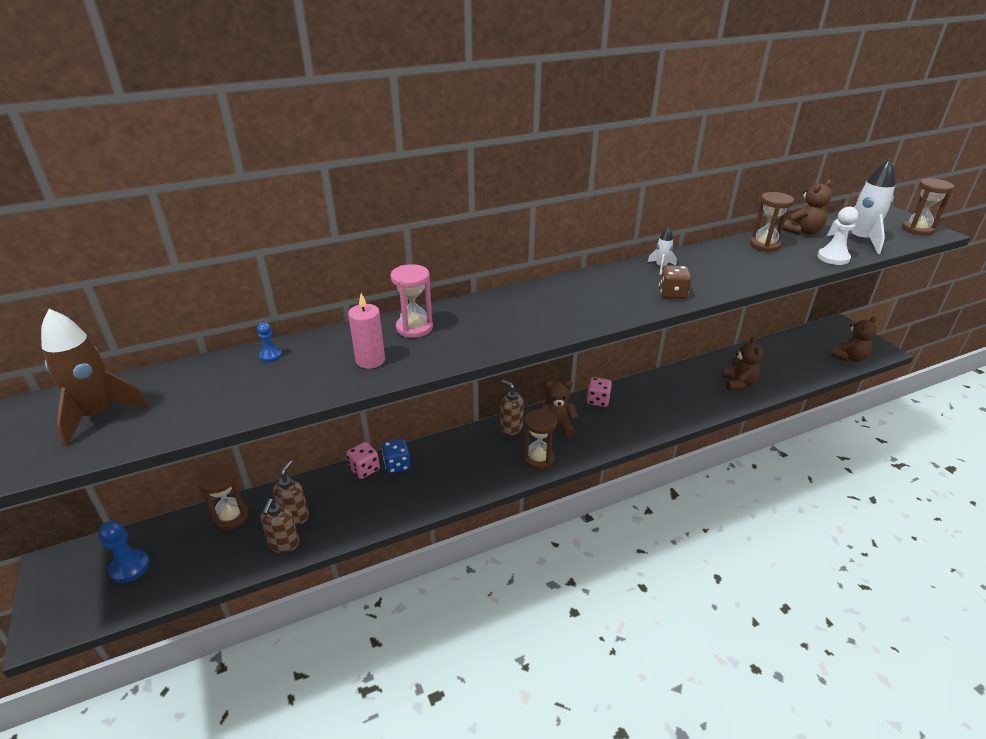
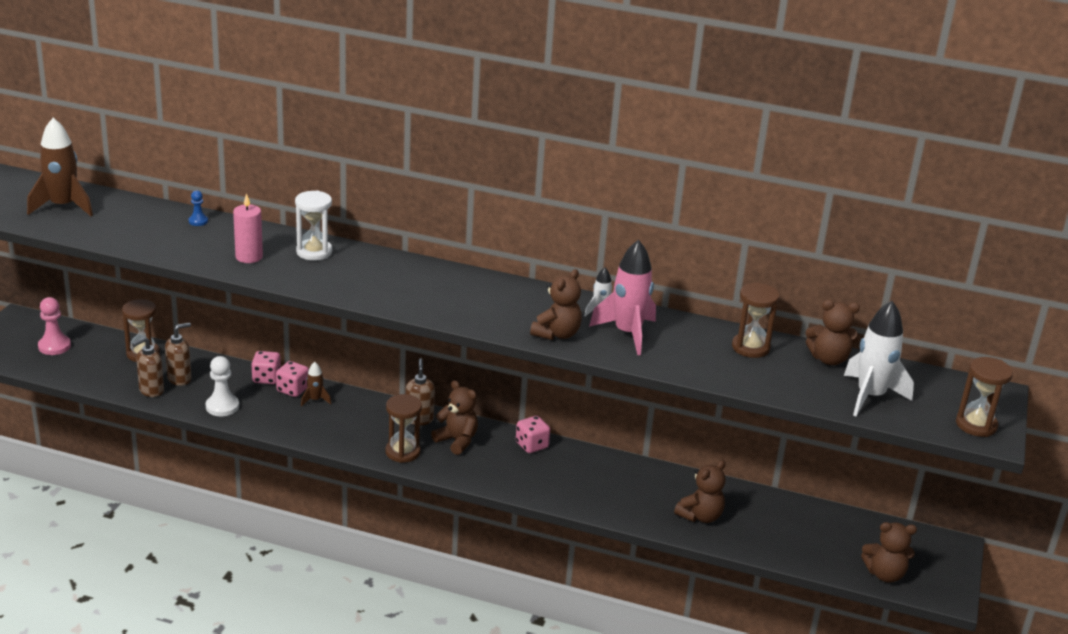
camera: 40 degrees right, 5 degrees down
(130, 567) = (54, 346): blue pawn -> pink pawn
(397, 465) = (292, 390): blue dice -> pink dice
(414, 328) = (314, 252): pink hourglass -> white hourglass
(424, 462) = (315, 400): none -> brown rocket
(672, 294) = (557, 334): brown dice -> brown teddy bear
(701, 271) = (627, 333): none -> pink rocket
(833, 258) = (792, 392): white pawn -> white pawn (222, 406)

